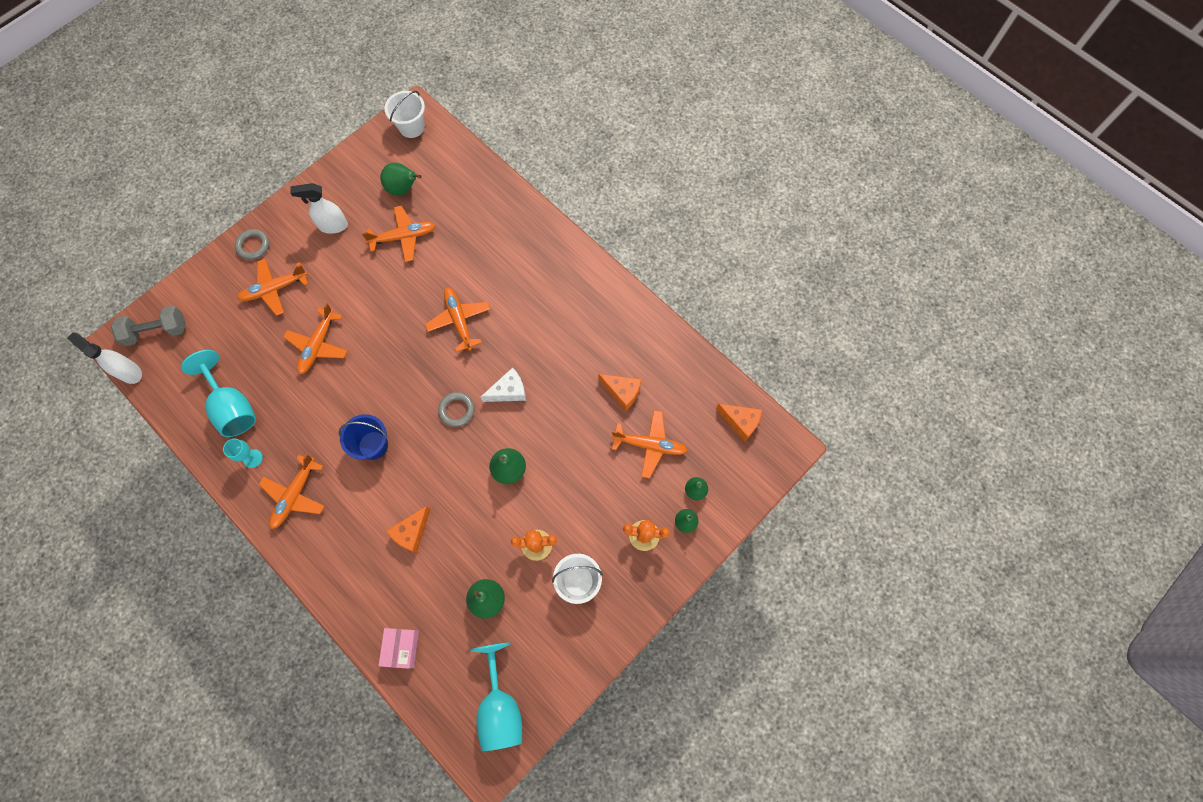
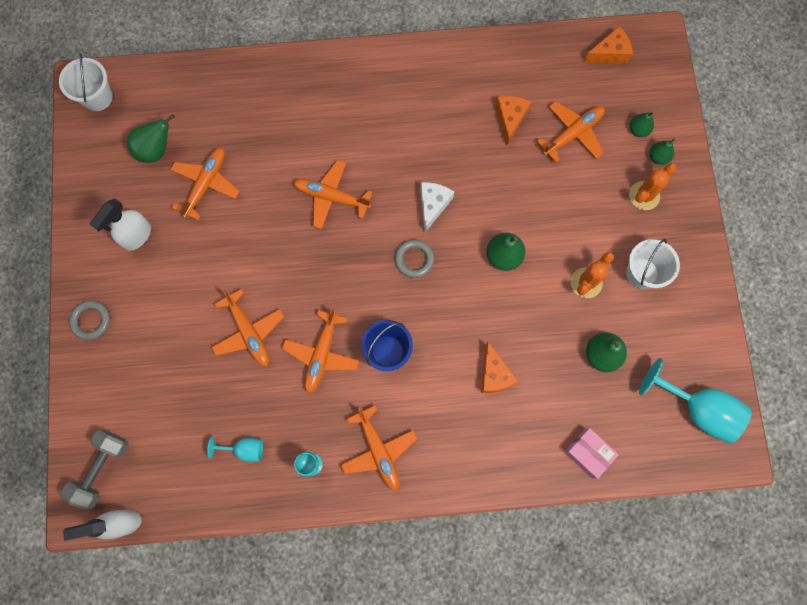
camera: 50 degrees left, 5 degrees up
(232, 407) = (244, 449): turquoise goblet -> turquoise goblet, size x0.52
(275, 289) = (156, 332): orange plane -> orange plane (322, 354)
(622, 392) = (510, 119): orange cheese -> orange cheese turned 60 degrees counterclockwise

